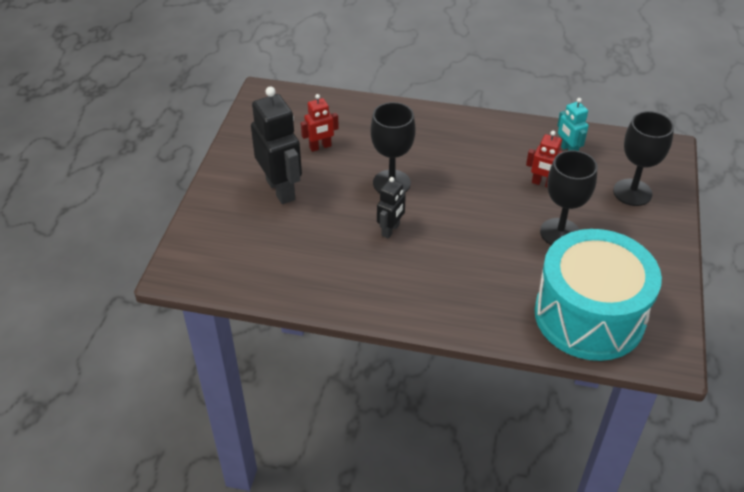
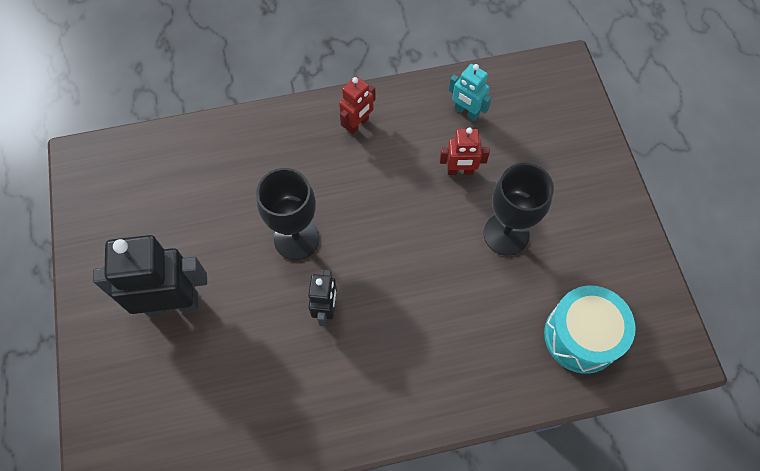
camera: 25 degrees left, 20 degrees up
(281, 189) = (172, 303): black robot -> black robot turned 45 degrees counterclockwise
(320, 147) = (190, 217): red robot -> red robot (357, 124)
(589, 316) = (581, 336): turquoise drum -> turquoise drum, size x0.61
(632, 192) = (555, 145): black goblet -> none

